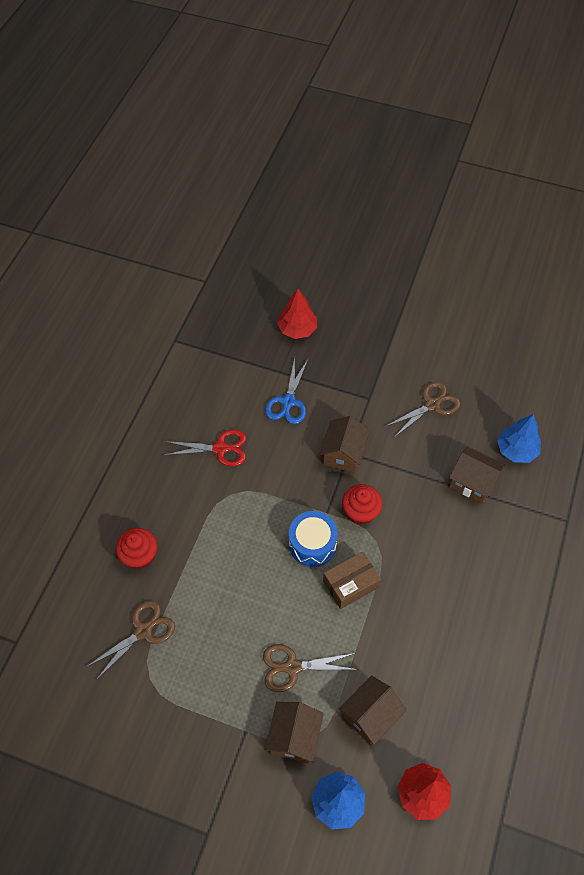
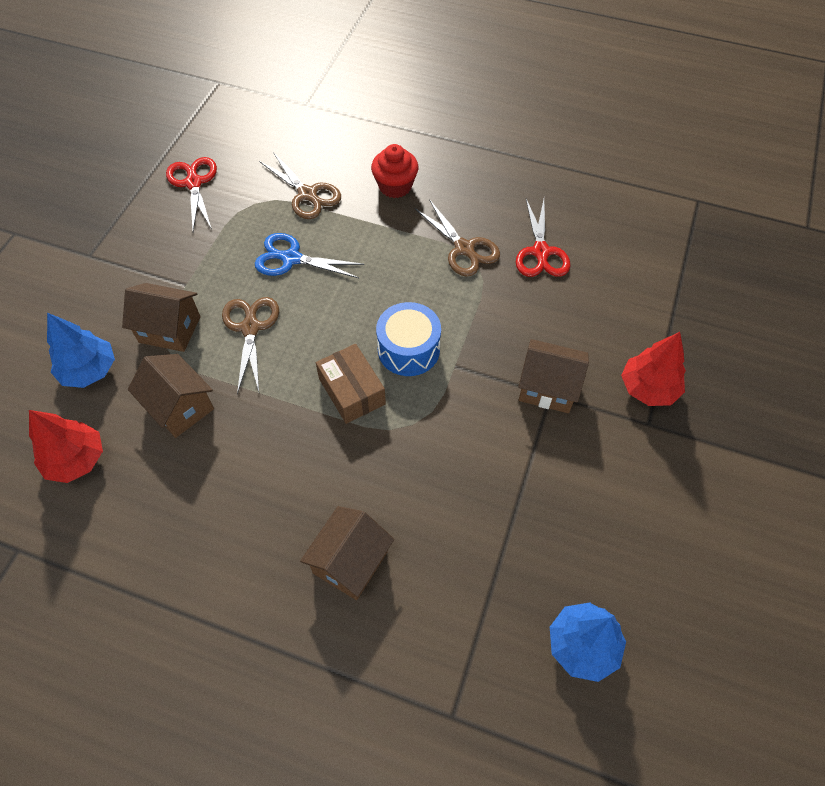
camera: 90 degrees right, 0 degrees up
(118, 742) = (194, 183): none -> red scissors
(288, 402) = (624, 323): blue scissors -> blue scissors (291, 258)
(297, 329) = (753, 334): red tree -> red tree (648, 388)
(360, 512) = (457, 406): red cupcake -> none
(432, 405) = (651, 514): brown scissors -> brown scissors (464, 248)
(472, 482) = (514, 564): brown house -> brown house (350, 562)

